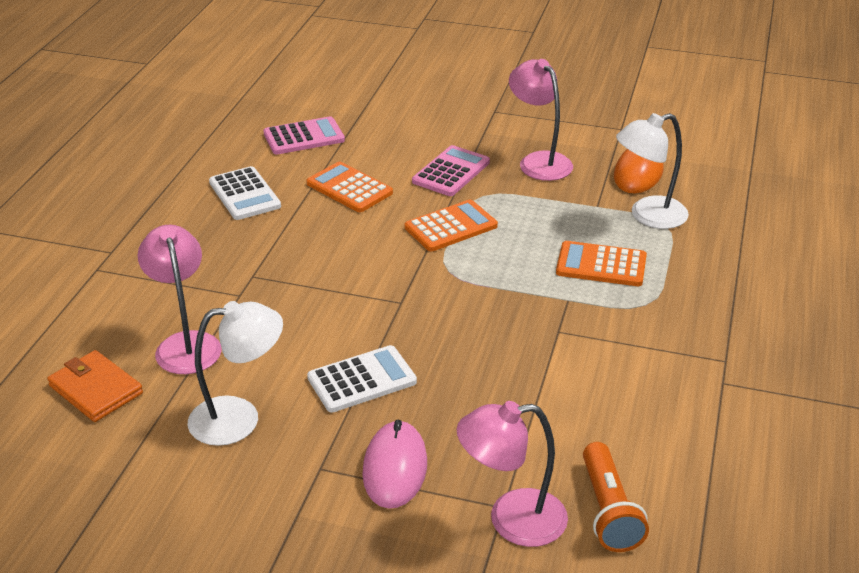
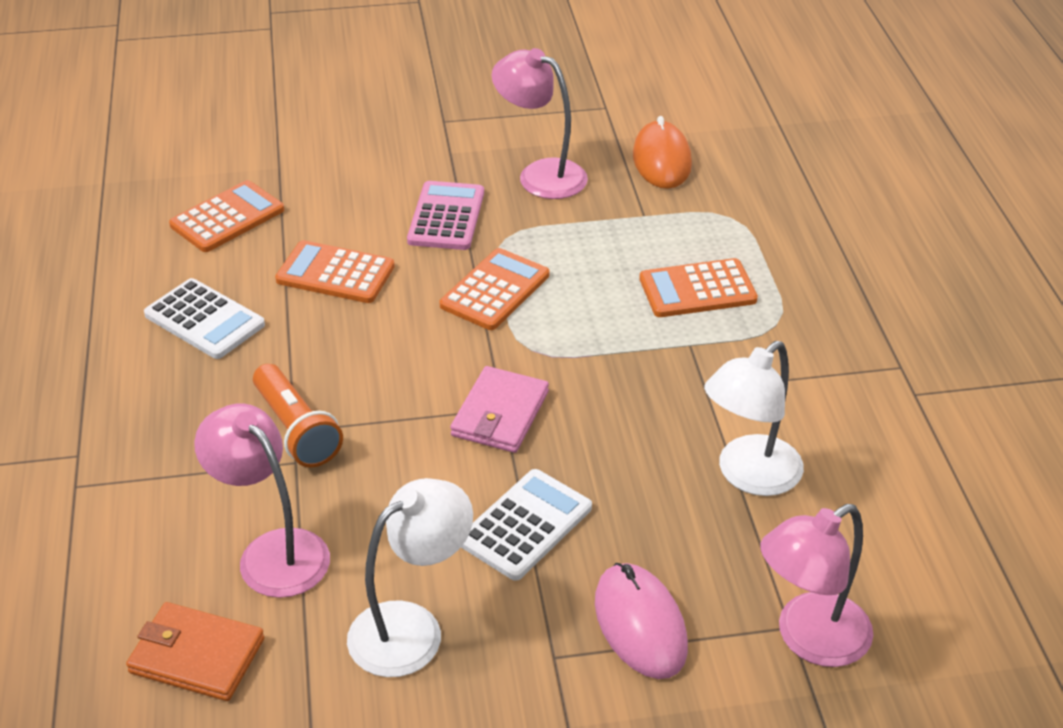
camera: 25 degrees left, 5 degrees up
(304, 137) = (227, 217): pink calculator -> orange calculator
(396, 305) = (500, 414): none -> pink wallet
(609, 511) = (900, 589): orange flashlight -> orange flashlight (297, 430)
(648, 216) = (707, 212): white lamp -> white lamp (748, 476)

